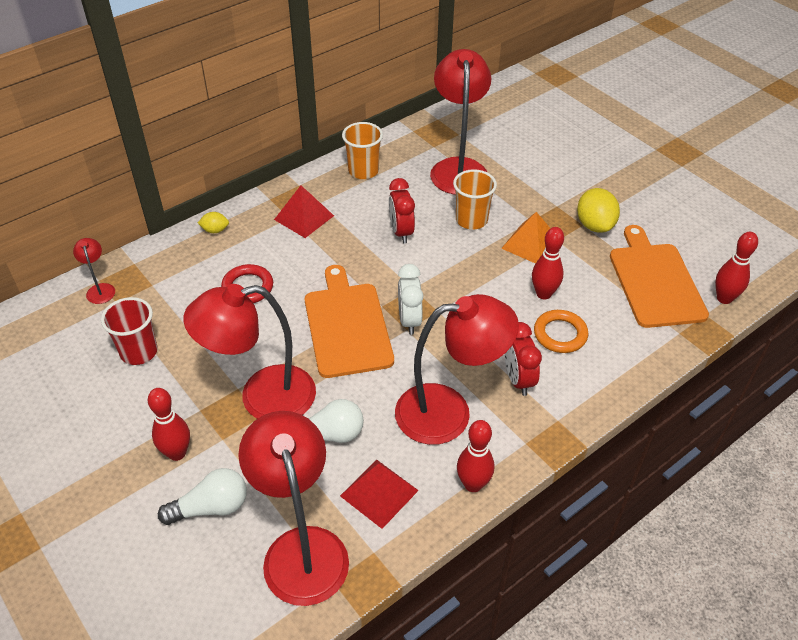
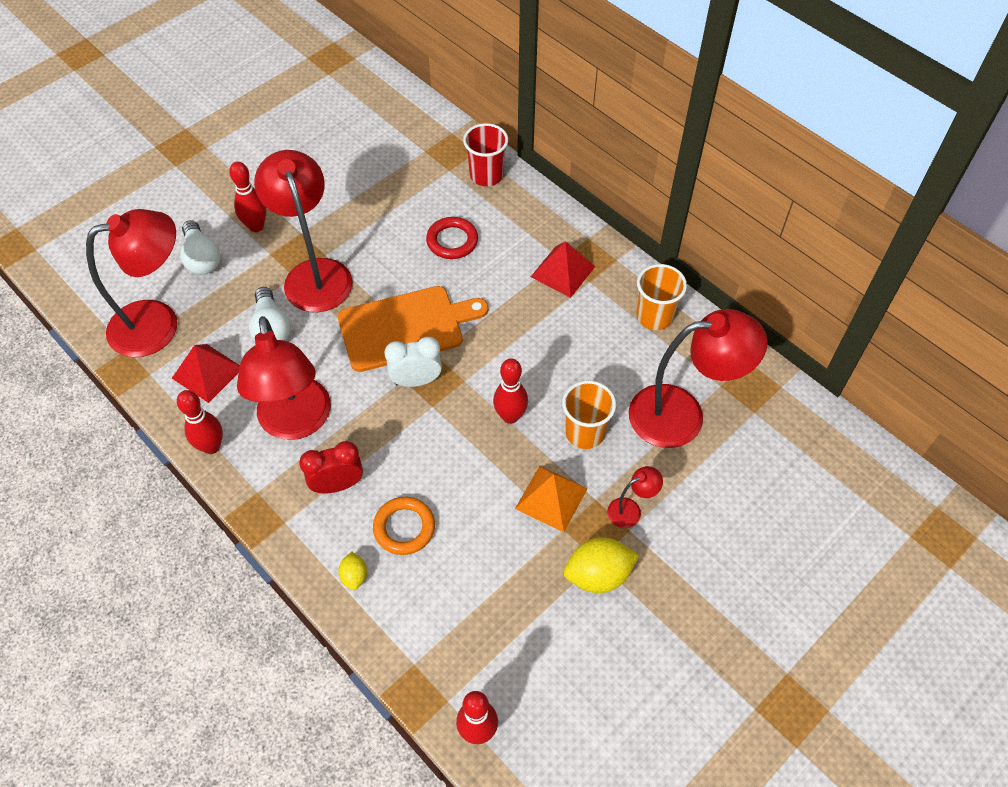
camera: 85 degrees right, 10 degrees up
(100, 289) = (440, 136): red lamp -> red lamp (630, 510)
(139, 352) = (365, 179): red cup -> red cup (486, 175)
(215, 230) = (531, 202): yellow lemon -> yellow lemon (354, 576)
(401, 232) = (552, 363): red clock -> none
(543, 294) = (467, 511): red bowling pin -> red bowling pin (510, 416)
(655, 281) = (500, 643): orange cutting board -> none

